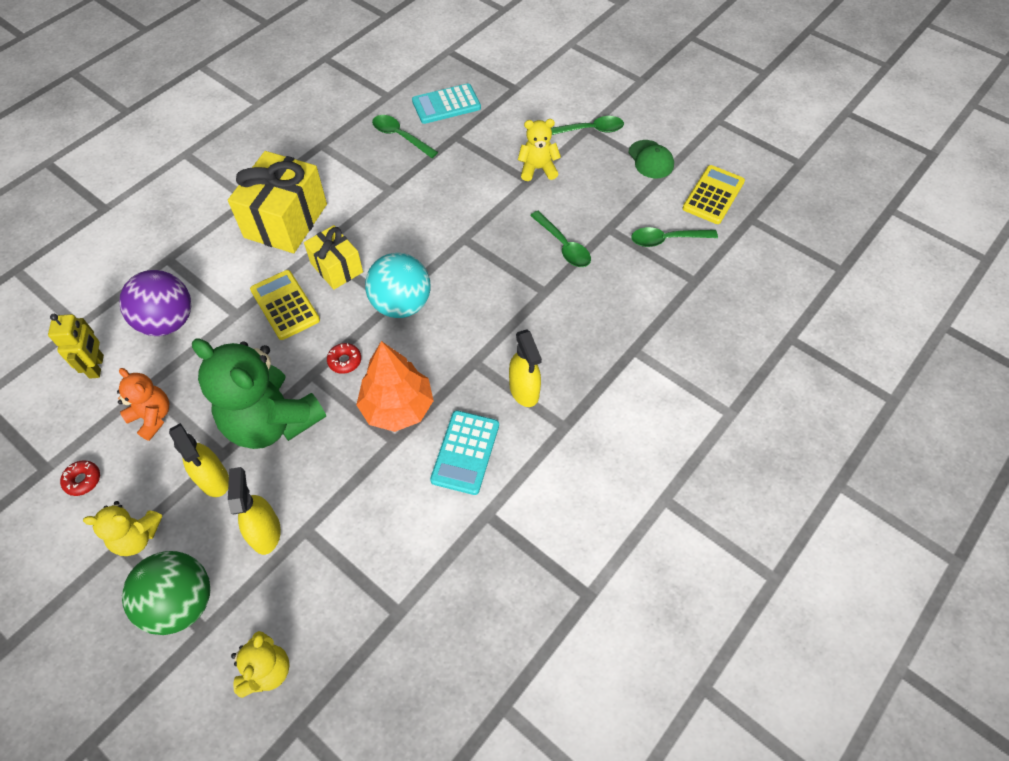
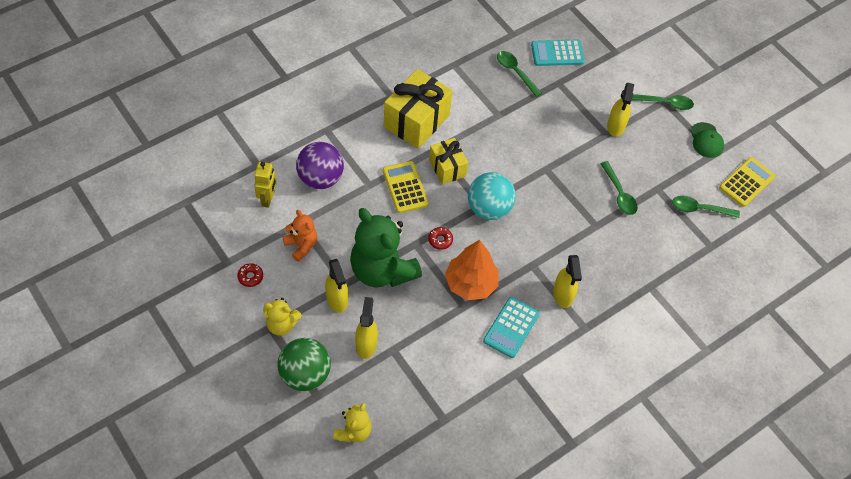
camera: 10 degrees right, 0 degrees up
(538, 169) = (615, 126): yellow teddy bear -> yellow spray bottle

